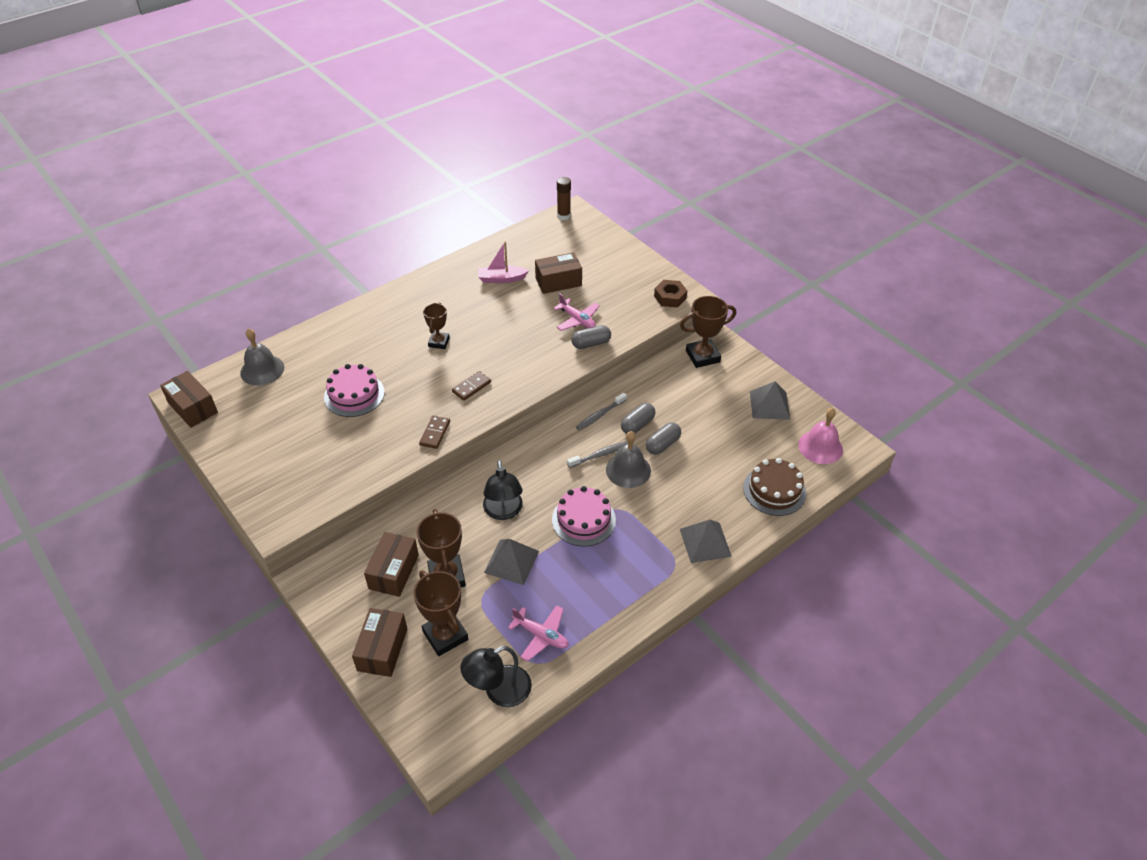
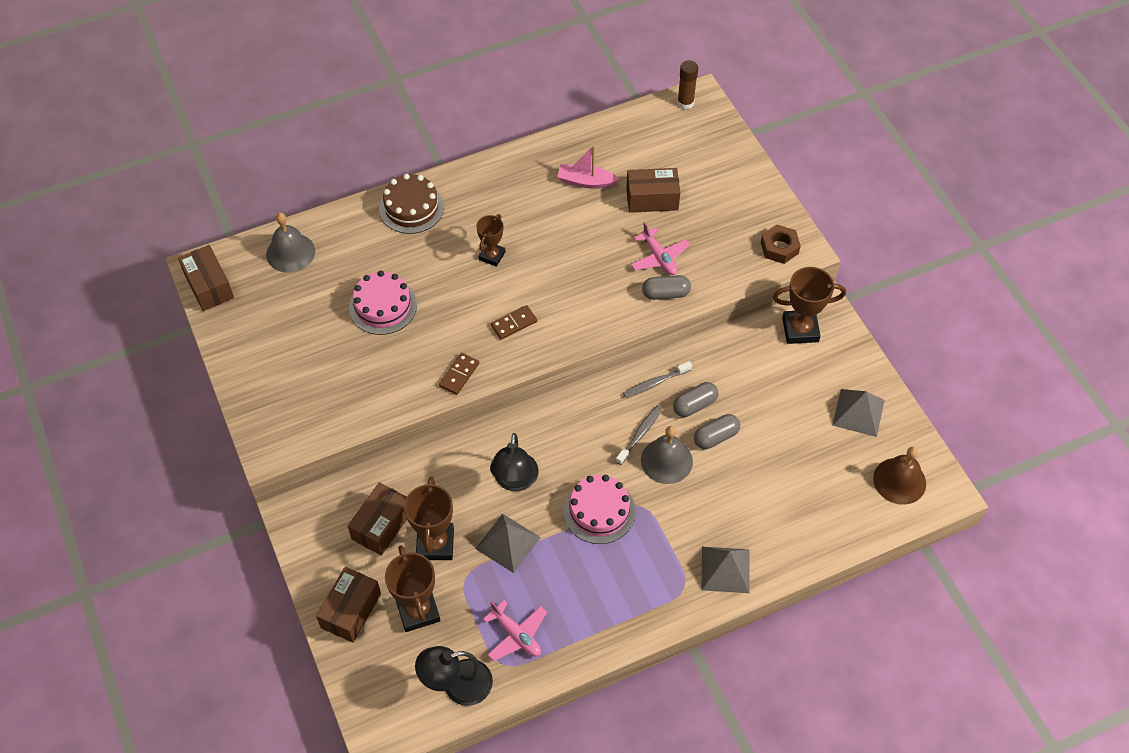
camera: 15 degrees right, 10 degrees up
(599, 455) = (640, 434): grey toothbrush -> grey toothbrush turned 45 degrees counterclockwise
(774, 490) = (825, 524): brown cake -> brown cake (411, 208)
(820, 447) = (899, 481): pink bell -> brown bell

